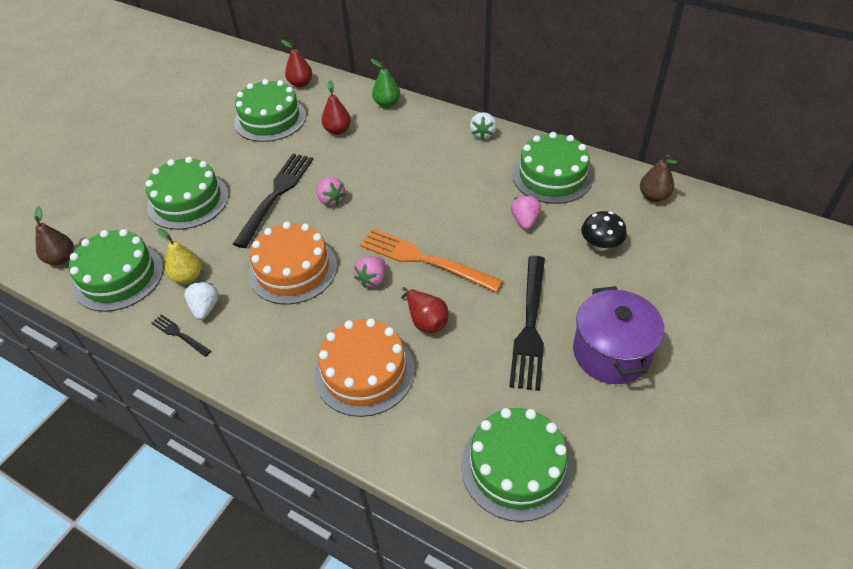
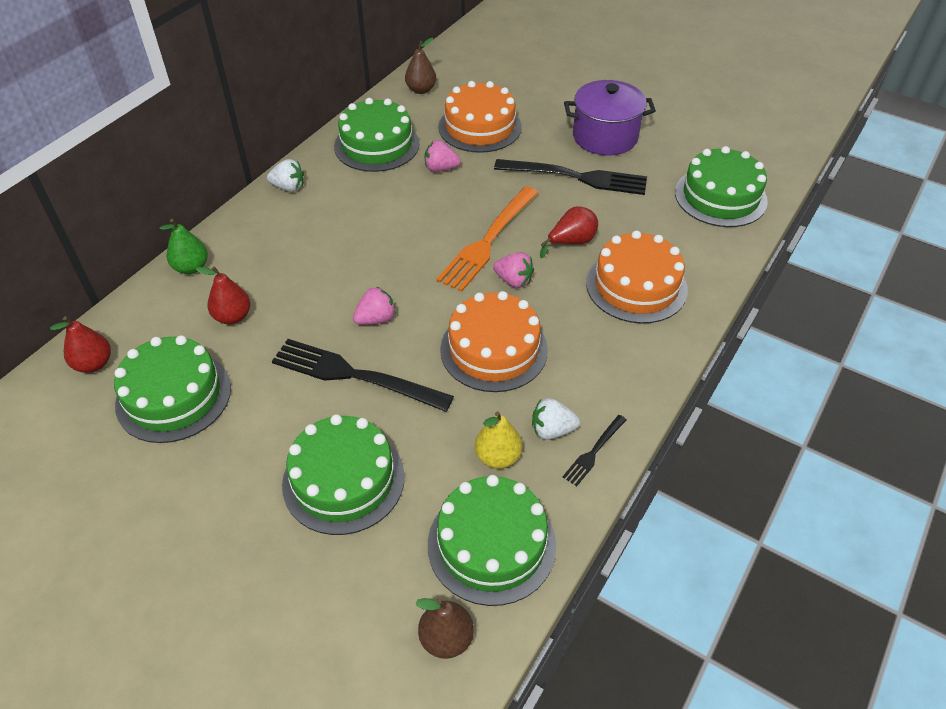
camera: 90 degrees left, 0 degrees up
(600, 244) = (480, 127): black mushroom -> orange cake

